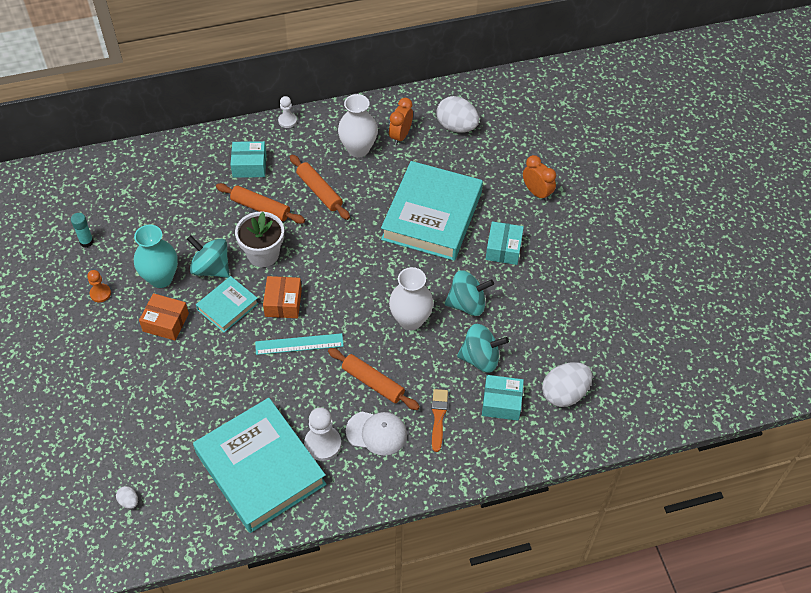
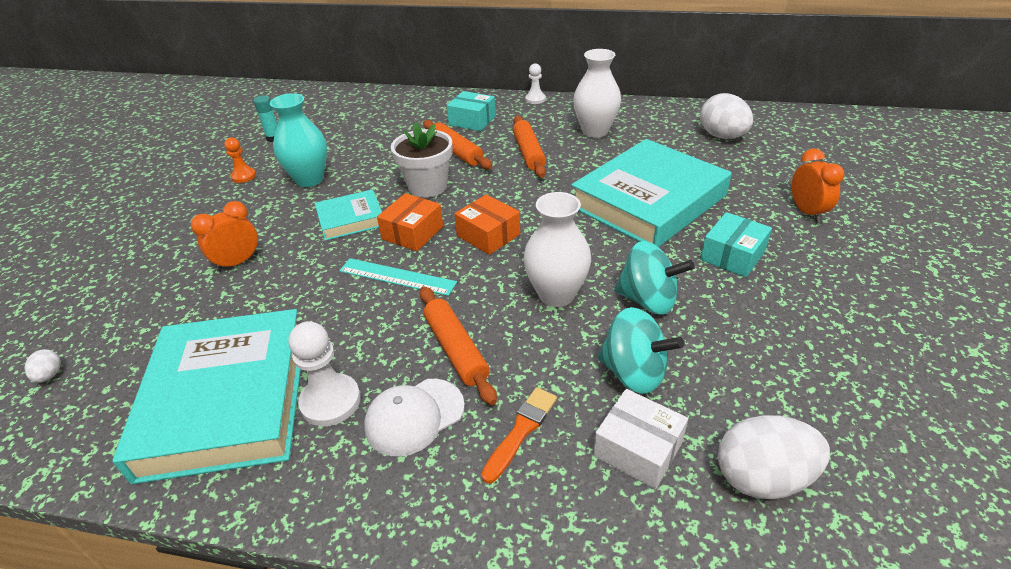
camera: 30 degrees right, 15 degrees down
(166, 322) = (277, 215): orange box -> orange box (488, 235)
(211, 268) = (365, 184): turquoise spinning top -> none
(376, 433) = (414, 416): white cap -> white cap turned 105 degrees clockwise
(400, 136) = (650, 131): orange clock -> orange clock (238, 262)
(501, 403) = (638, 449): turquoise box -> white box

